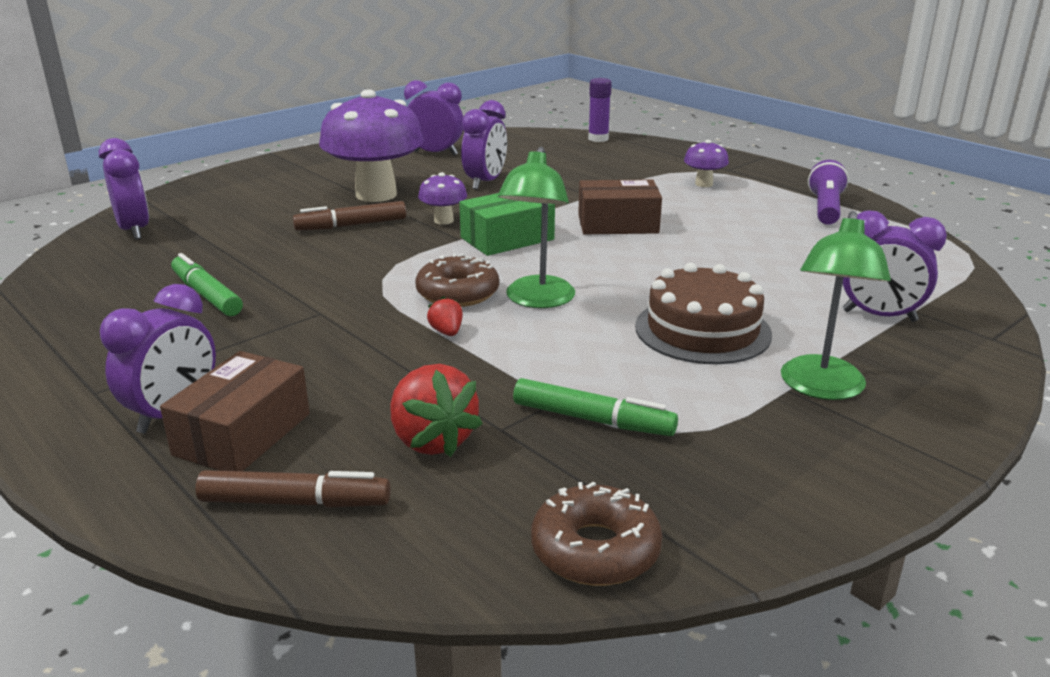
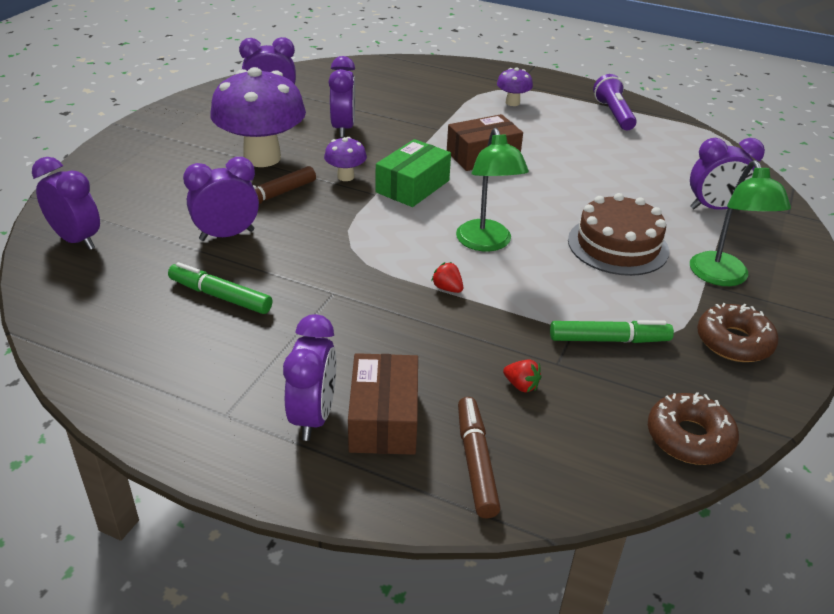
camera: 25 degrees left, 10 degrees up
(271, 248) = (227, 235): none -> purple clock
(294, 502) = (476, 463): brown marker -> brown marker turned 75 degrees counterclockwise
(432, 440) = (521, 385): red strawberry -> red strawberry, size x0.49
(457, 293) = (422, 249): brown donut -> brown donut (734, 342)
(598, 139) = (393, 64): purple glue stick -> none

